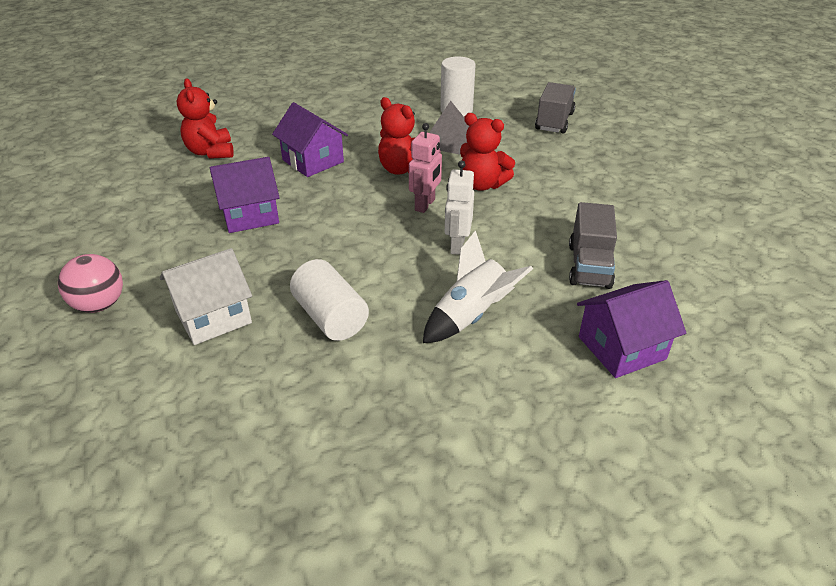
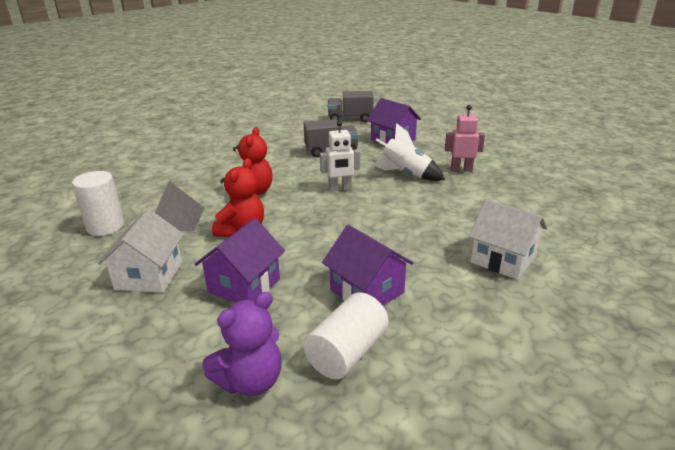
camera: 110 degrees left, 10 degrees down
(99, 305) = (560, 326): pink ball -> none
(210, 152) = (250, 381): red teddy bear -> purple teddy bear
(330, 317) = (452, 214): white cylinder -> white cylinder (347, 353)
(362, 125) = (149, 276): none -> white house
(425, 205) = (295, 209): pink robot -> pink robot (461, 169)
(554, 121) = (131, 179): grey truck -> grey truck (350, 119)

